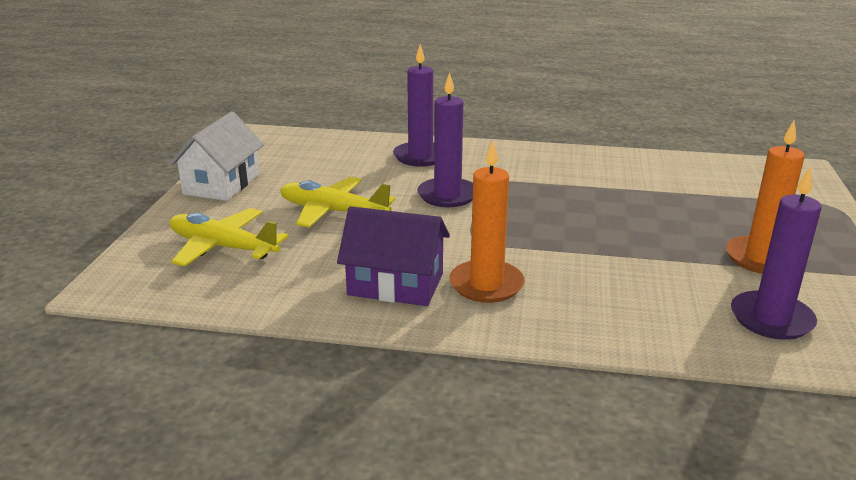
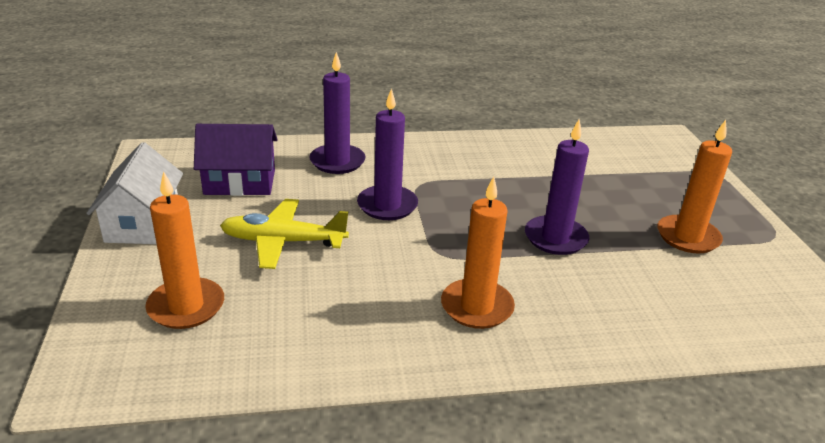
camera: 20 degrees left, 5 degrees up
(223, 247) = (186, 306): yellow plane -> orange candle
(396, 284) = (391, 322): purple house -> purple house (240, 182)
(771, 319) = (727, 300): purple candle -> purple candle (555, 238)

